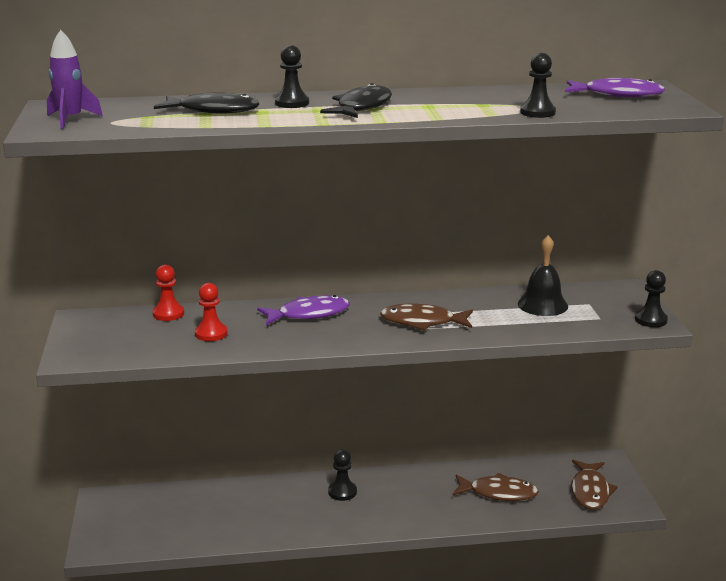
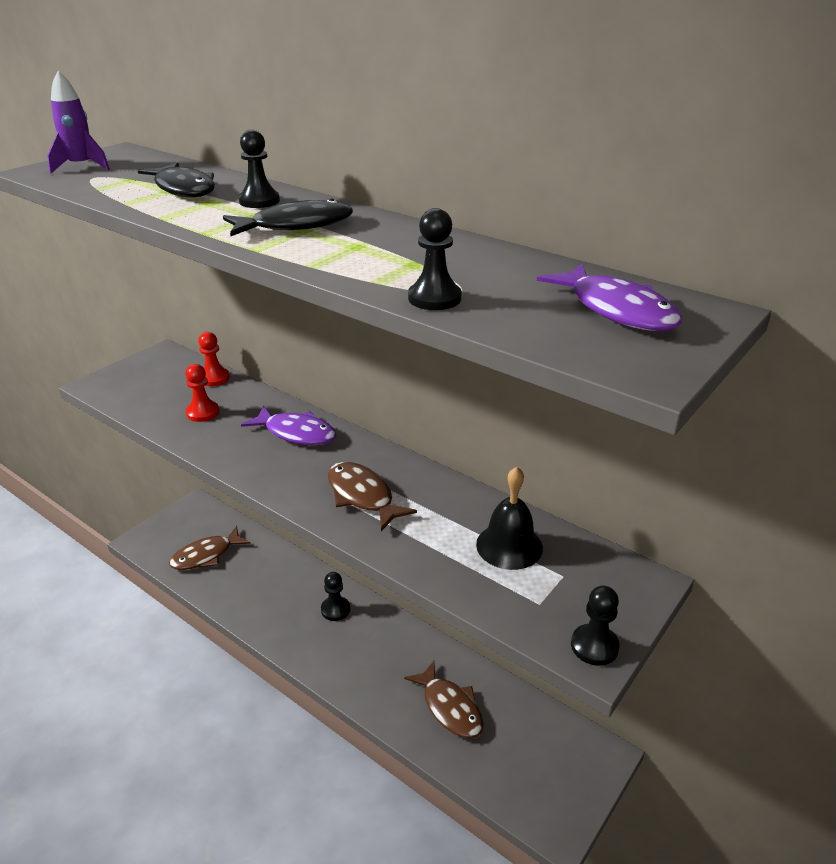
camera: 45 degrees right, 10 degrees up
(590, 491) = (536, 776): brown fish -> brown fish (206, 555)

